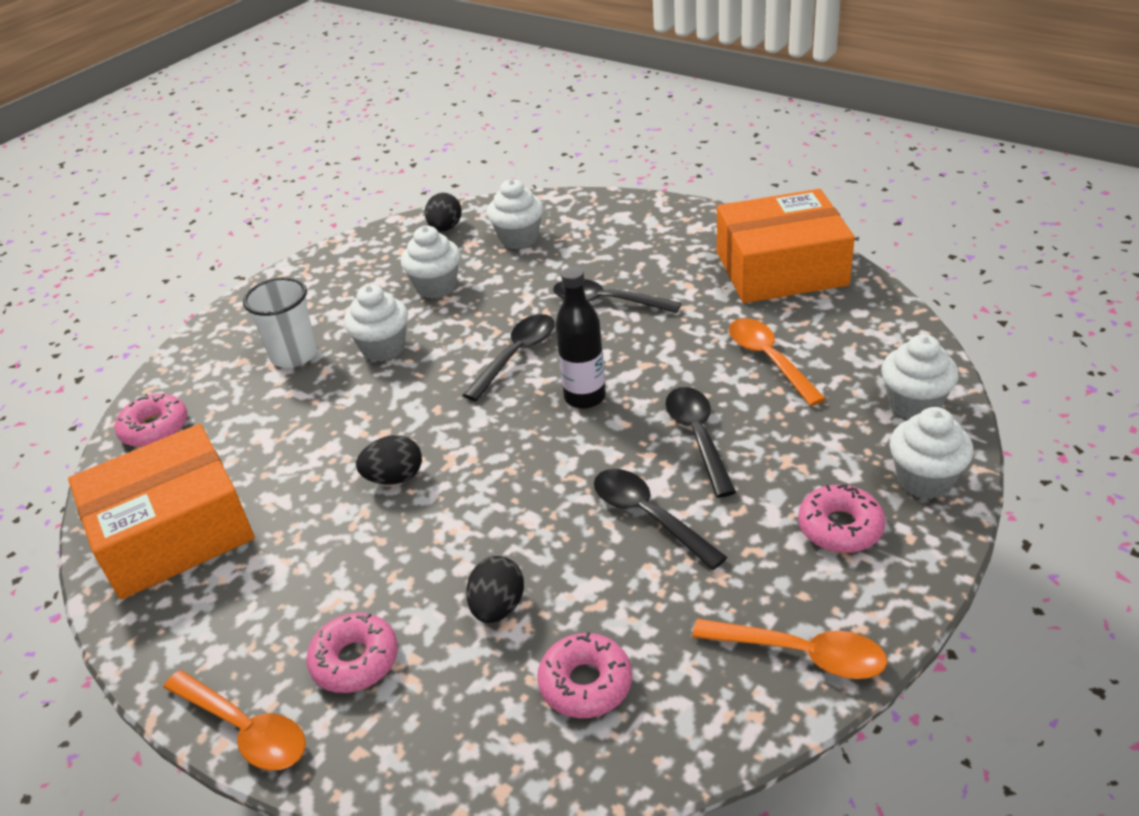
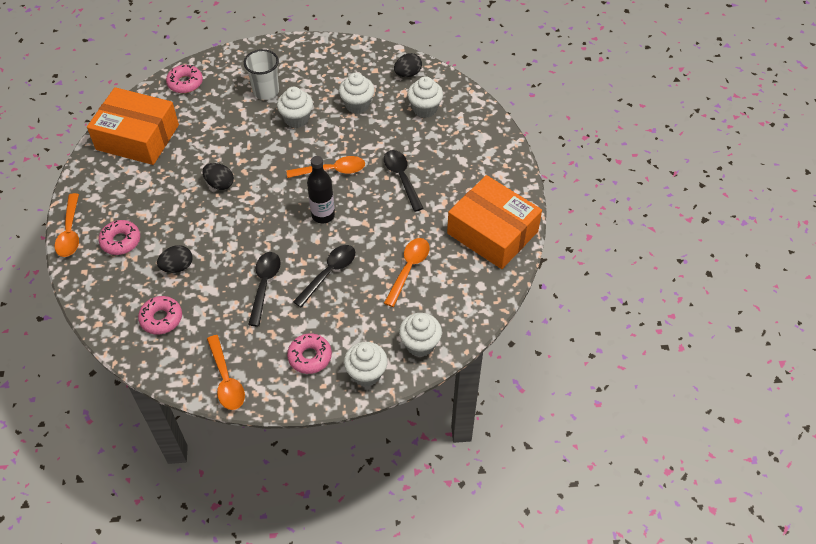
camera: 45 degrees right, 15 degrees up
(516, 355) = (332, 170): black spoon -> orange spoon

